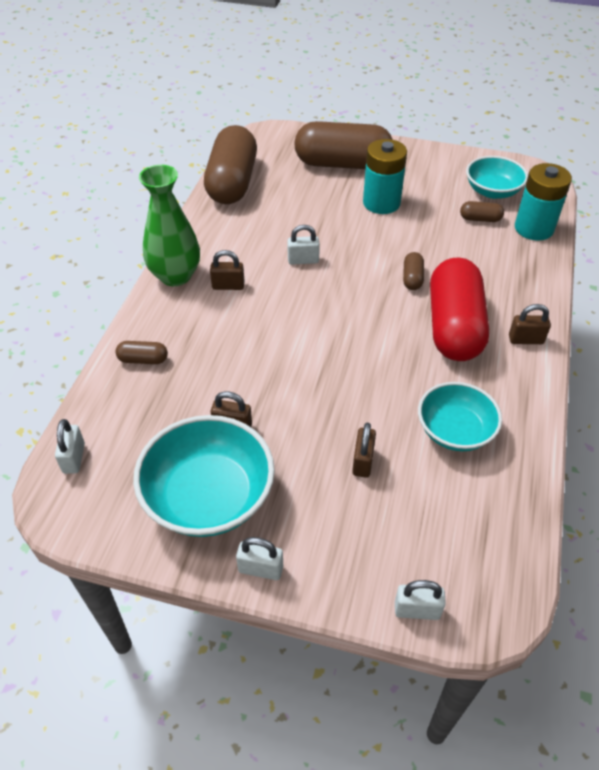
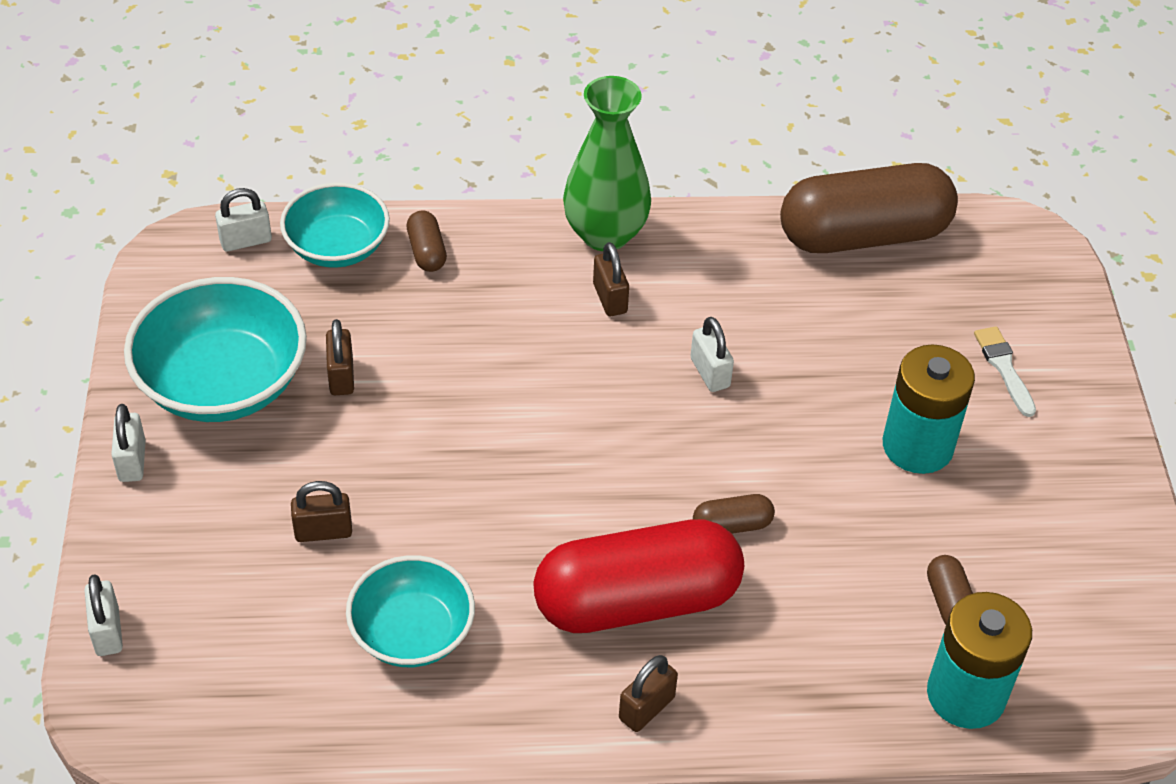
camera: 70 degrees right, 0 degrees up
(342, 164) = (1004, 368): brown capsule -> white brush
(492, 191) = (1051, 613): turquoise bowl -> turquoise bowl (337, 247)
(525, 339) = (646, 708): brown padlock -> brown padlock turned 60 degrees clockwise

